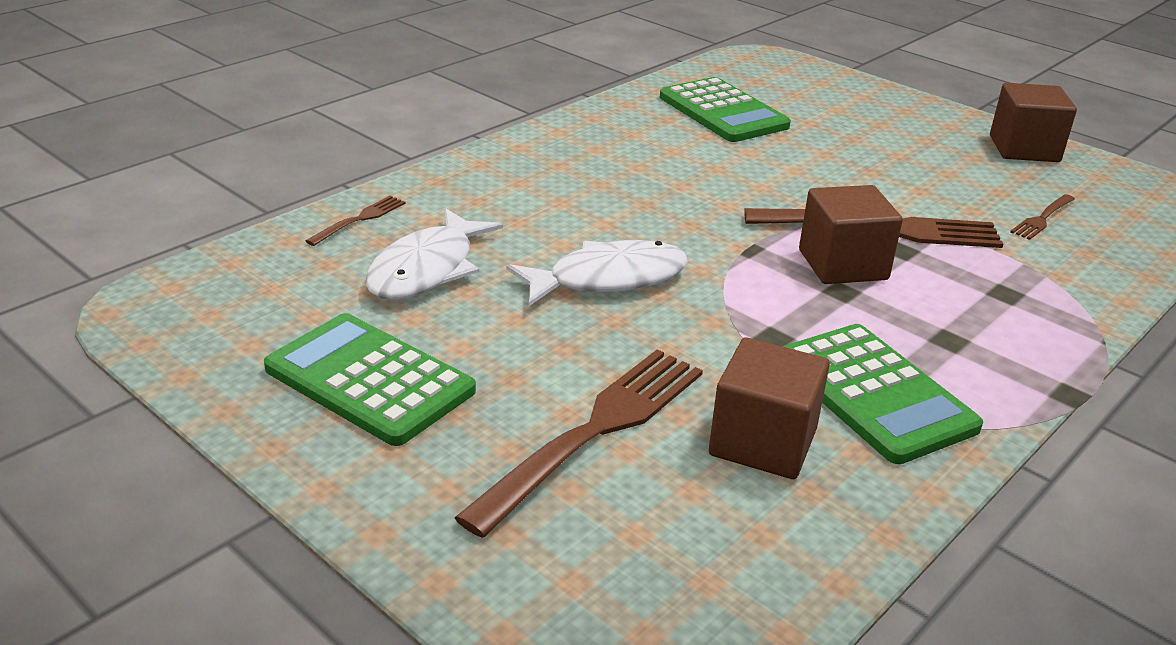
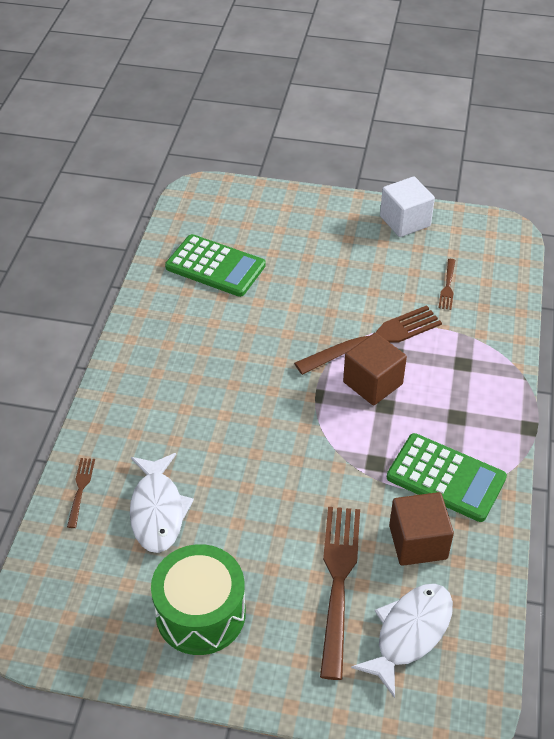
camera: 30 degrees left, 15 degrees up
(369, 380) = (200, 613): green calculator -> green drum
(608, 279) = (262, 463): white fish -> white fish (409, 633)
(1024, 149) = (405, 221): brown cube -> white cube

